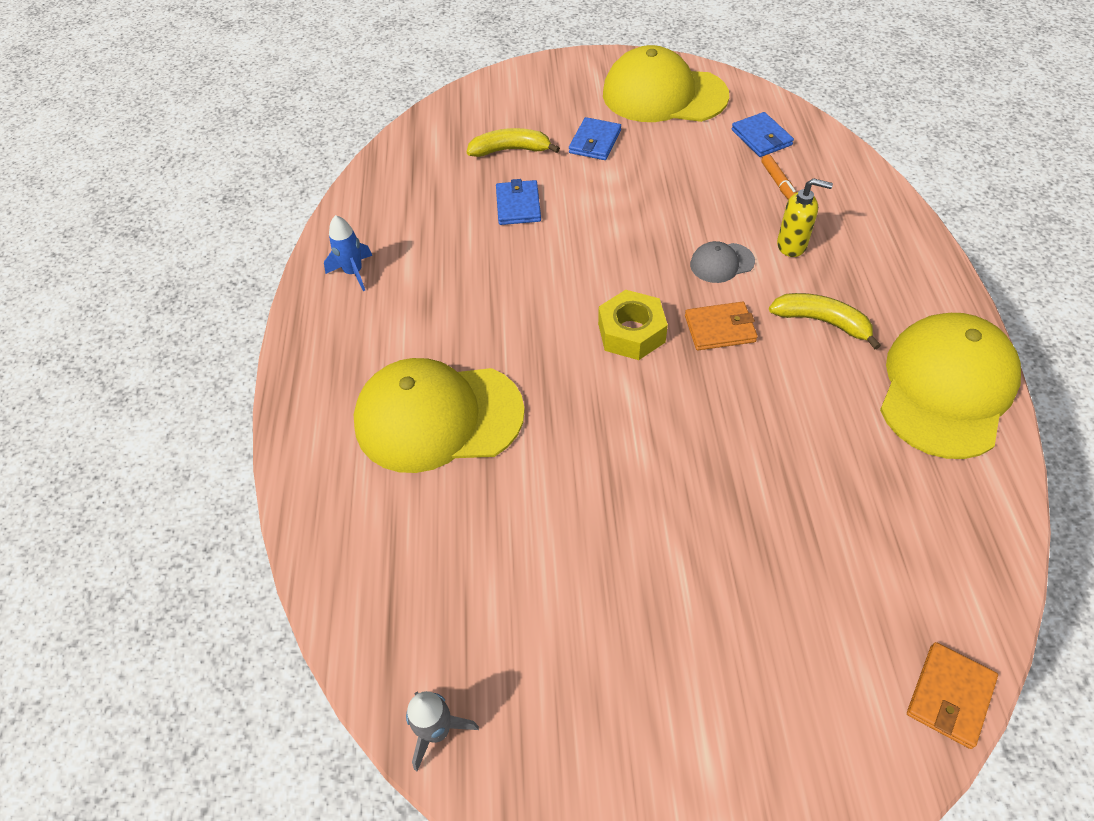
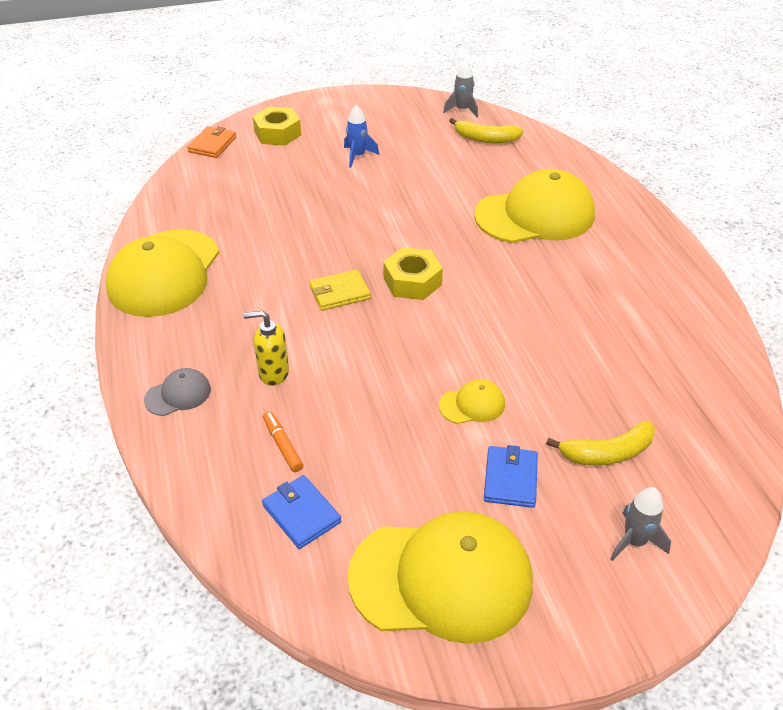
camera: 165 degrees right, 10 degrees down
(353, 272) = (674, 299): blue rocket -> blue rocket (357, 156)
(518, 205) = (561, 382): blue wallet -> none
(524, 100) = (634, 541): none -> grey rocket
(606, 196) = (472, 404): none -> yellow cap
(720, 329) = (340, 293): orange wallet -> yellow wallet
(721, 263) = (342, 347): grey cap -> grey cap (178, 394)
(822, 322) = (253, 308): yellow banana -> yellow banana (485, 139)
(822, 713) = (277, 133): none -> yellow nut

